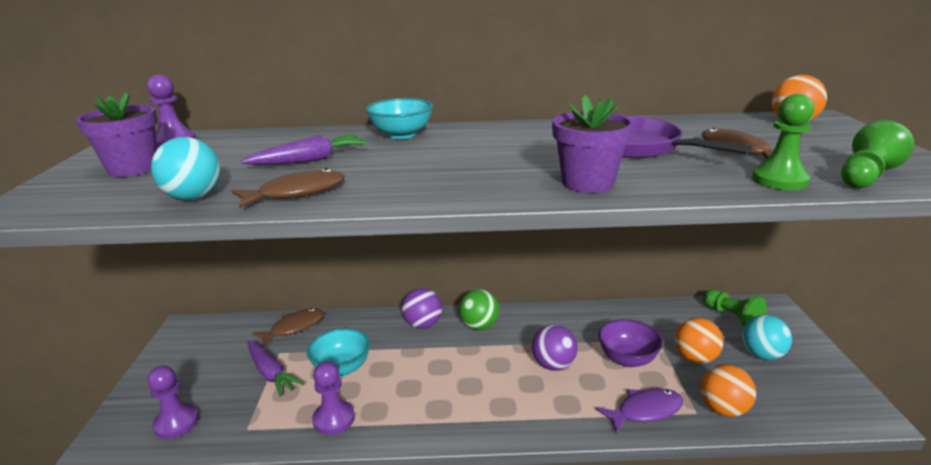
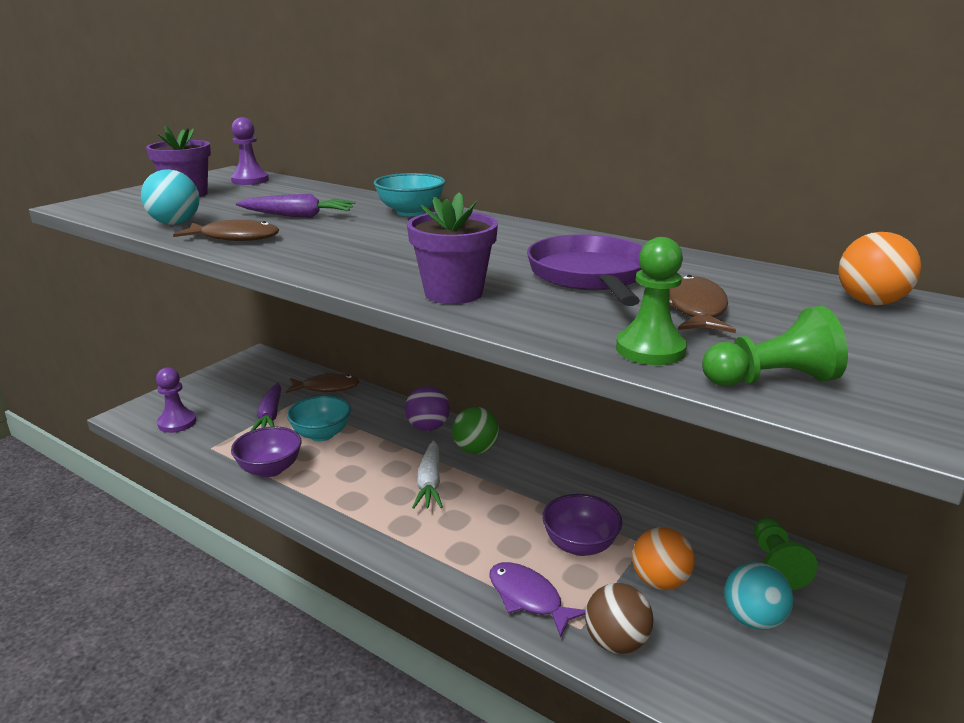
camera: 35 degrees right, 0 degrees up
(334, 419) = (270, 469): purple pawn -> purple bowl
(479, 365) = (429, 483): none -> white carrot
(553, 365) = (497, 514): purple ball -> none
(645, 411) = (528, 598): purple fish -> purple fish turned 150 degrees counterclockwise
(723, 409) = (616, 642): orange ball -> brown ball

